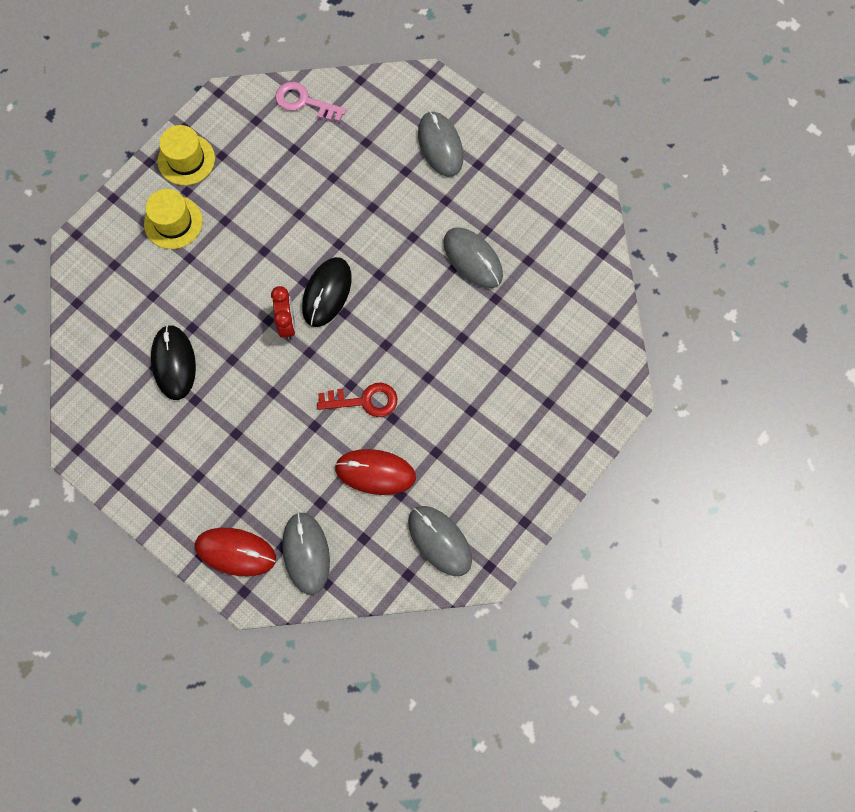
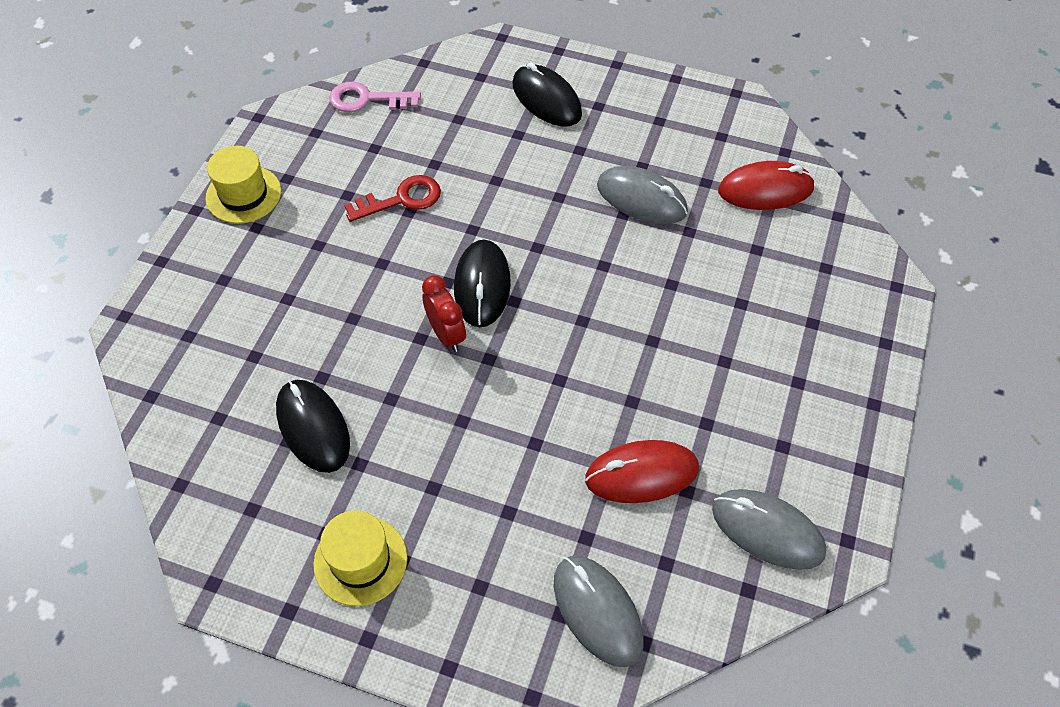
camera: 20 degrees left, 15 degrees down
(173, 222) = (251, 265): yellow hat -> yellow hat (360, 560)
(235, 552) = (497, 645): red mouse -> red mouse (765, 190)
(364, 401) = (586, 392): red key -> red key (401, 199)
(440, 145) = (546, 99): grey mouse -> black mouse

